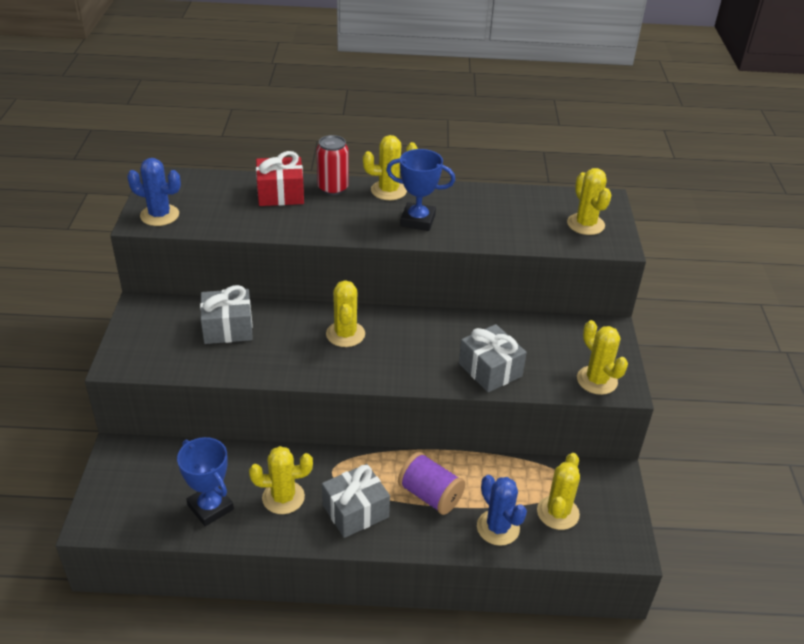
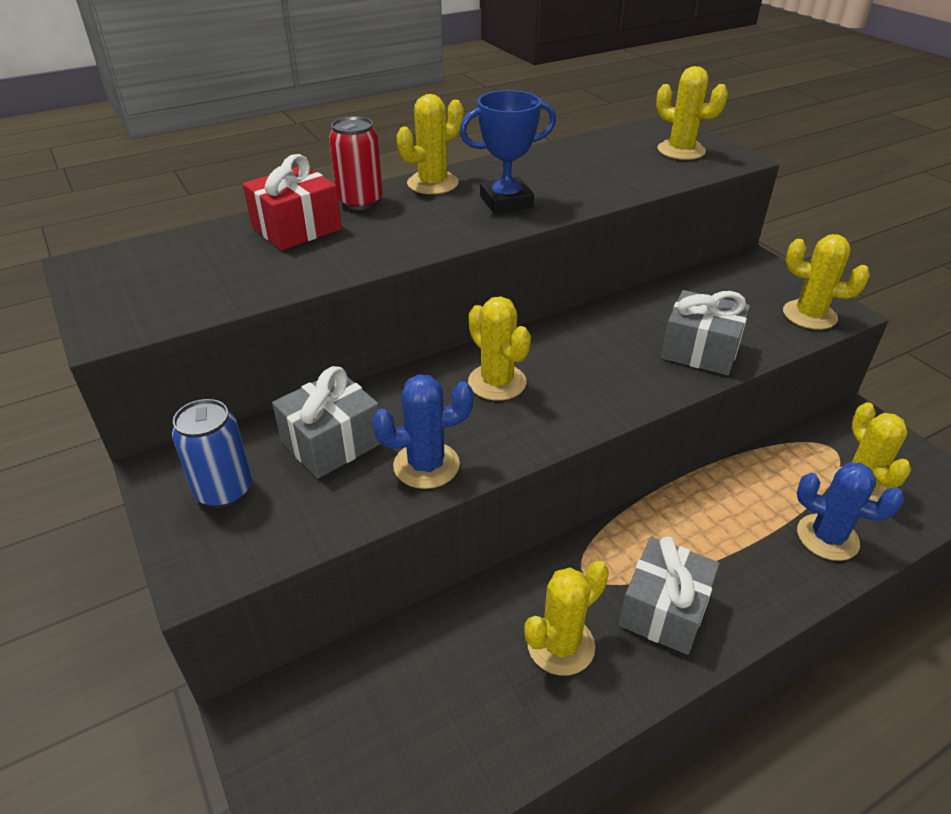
camera: 30 degrees left, 0 degrees up
(158, 329) = (224, 490): none -> blue can
(159, 215) = (135, 310): blue cactus -> blue cactus (426, 465)
(210, 507) = (477, 721): blue trophy -> none
(430, 495) = (721, 540): purple spool -> none

